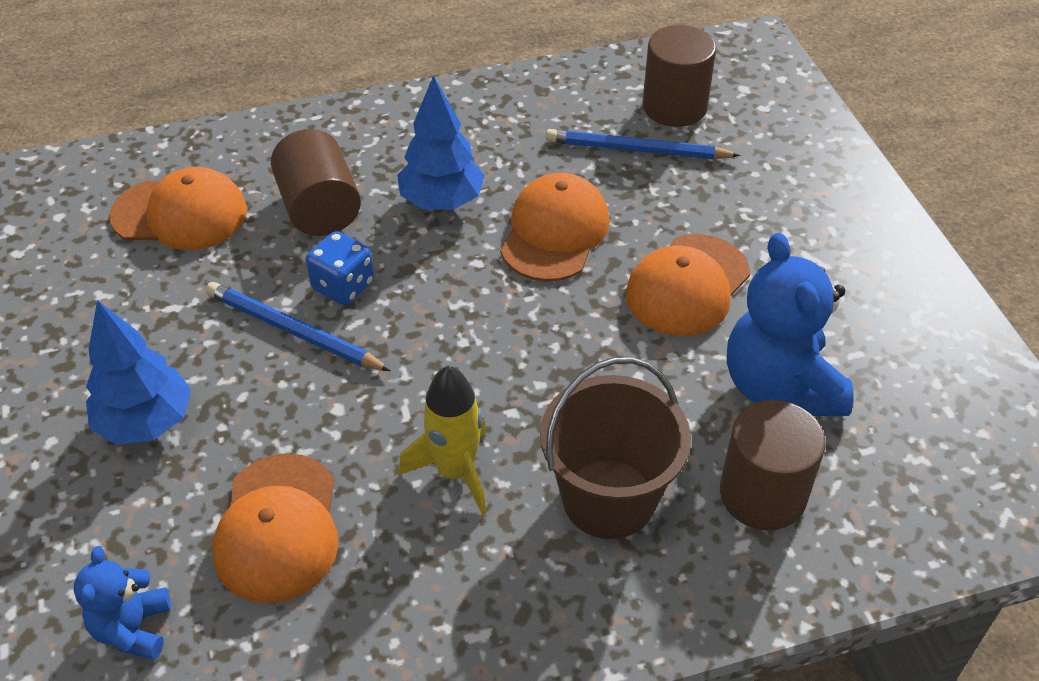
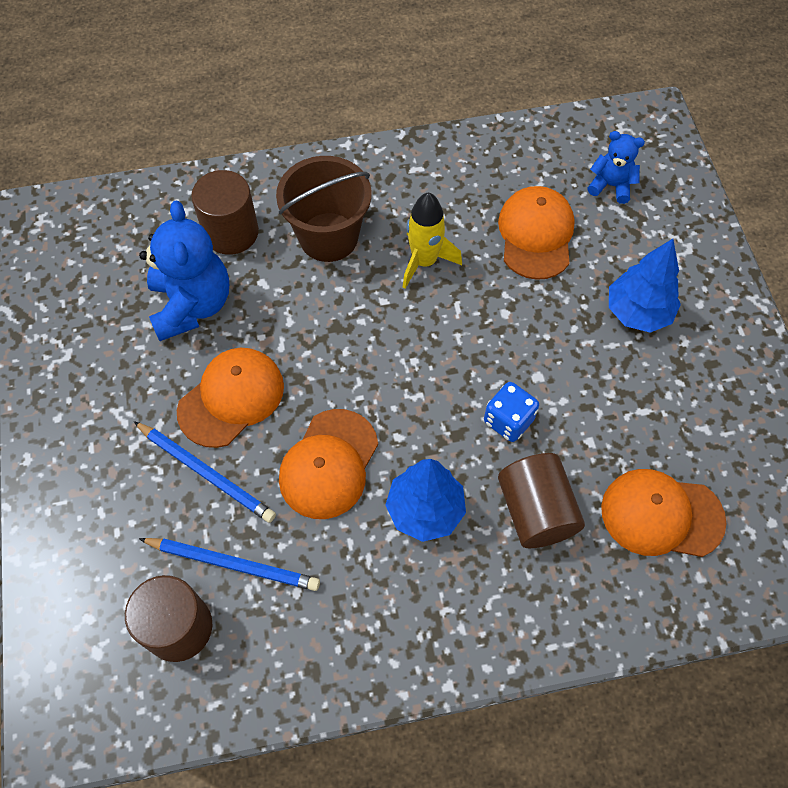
camera: 175 degrees left, 15 degrees up
(133, 629) = (611, 185): blue teddy bear -> blue teddy bear turned 75 degrees counterclockwise
(293, 331) = (544, 380): blue pencil -> blue pencil (206, 473)

